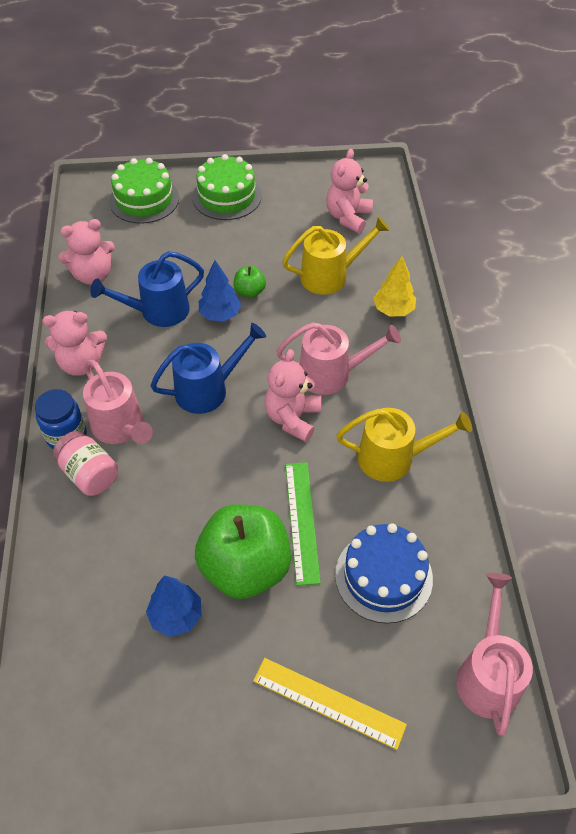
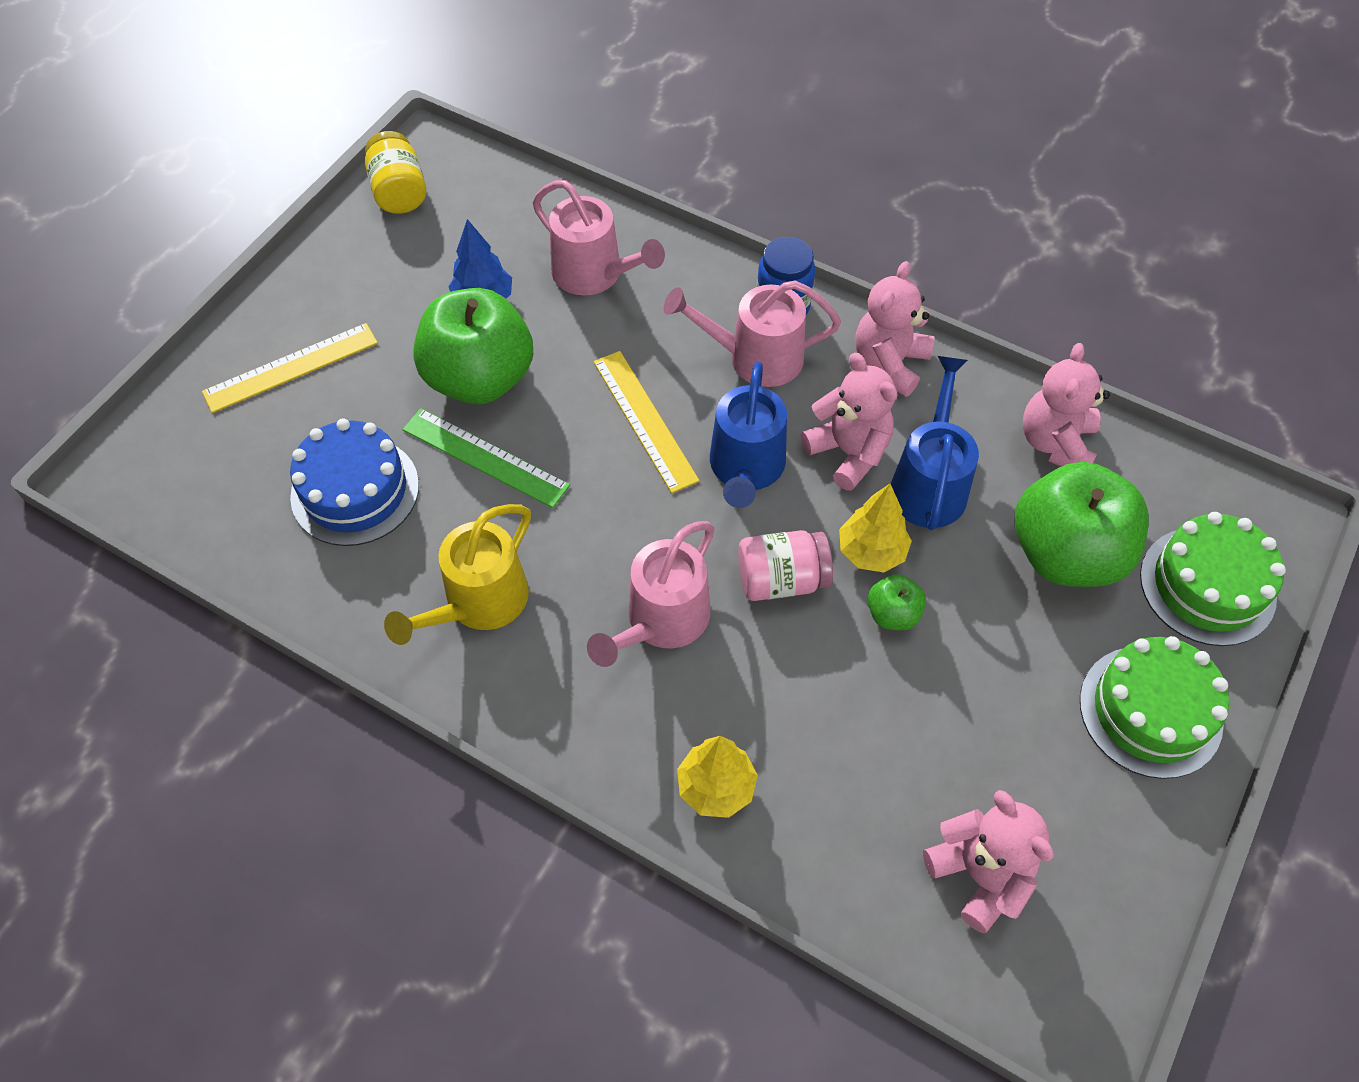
camera: 125 degrees right, 5 degrees up
(89, 474) = (712, 304): pink jar -> pink jar (781, 580)
(101, 772) = (399, 192): none -> yellow jar
(163, 248) = (1066, 553): none -> green apple
(210, 455) = (645, 420): none -> yellow ruler
(220, 315) = (871, 552): blue tree -> yellow tree
(292, 418) = (628, 532): pink teddy bear -> pink teddy bear (848, 452)
(331, 276) = (852, 747): yellow watering can -> none
(487, 674) = (178, 510): pink watering can -> pink watering can (595, 275)

